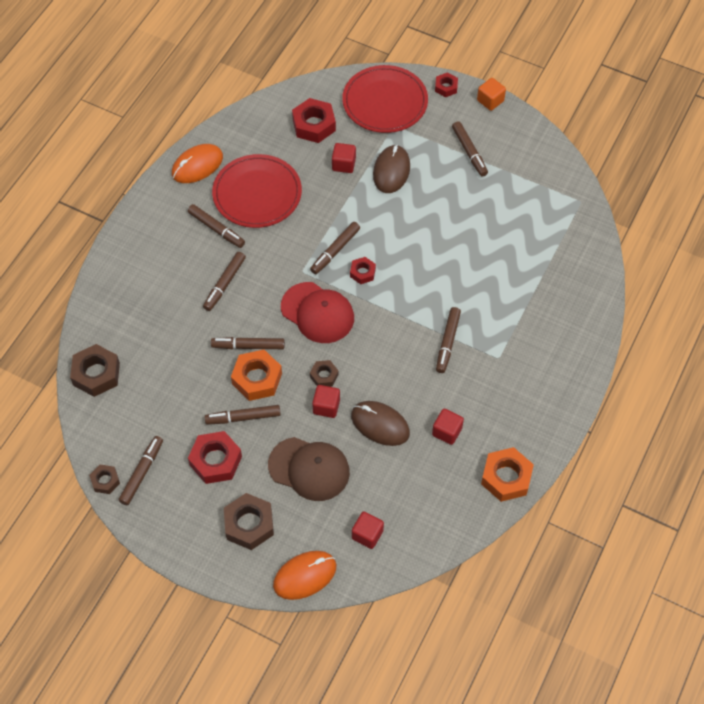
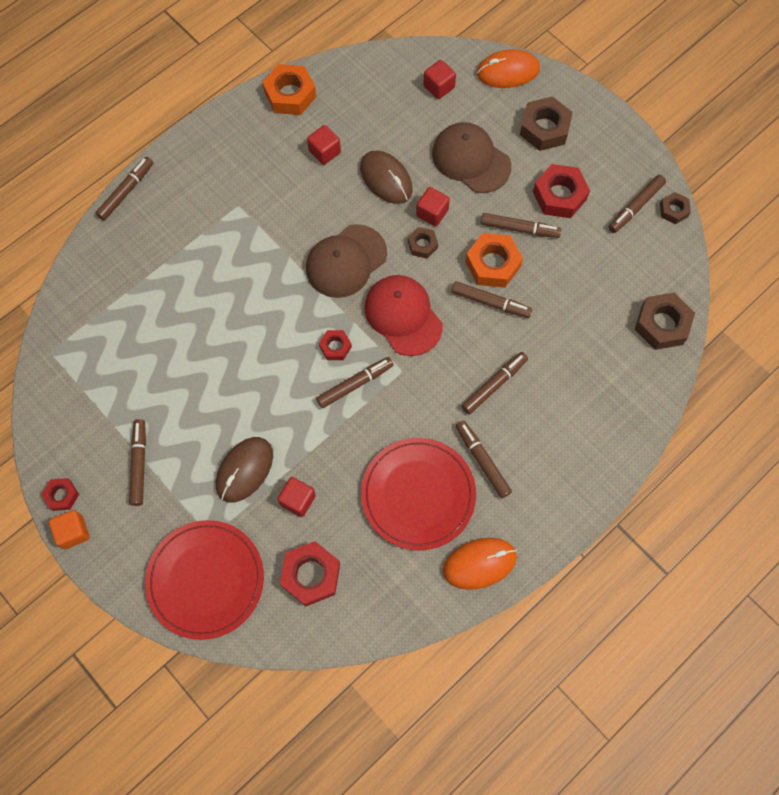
camera: 160 degrees left, 10 degrees up
(384, 341) = (346, 261): none -> brown cap
(446, 87) = (117, 575): red nut -> red nut (62, 495)
(447, 342) = (281, 238): brown marker -> brown marker (126, 191)

